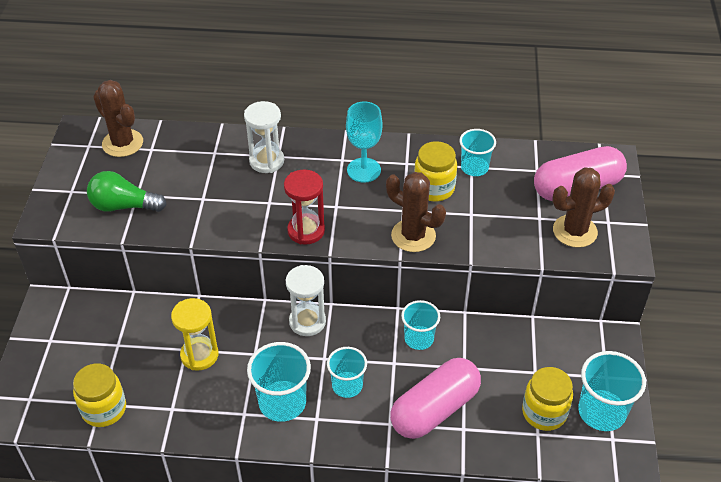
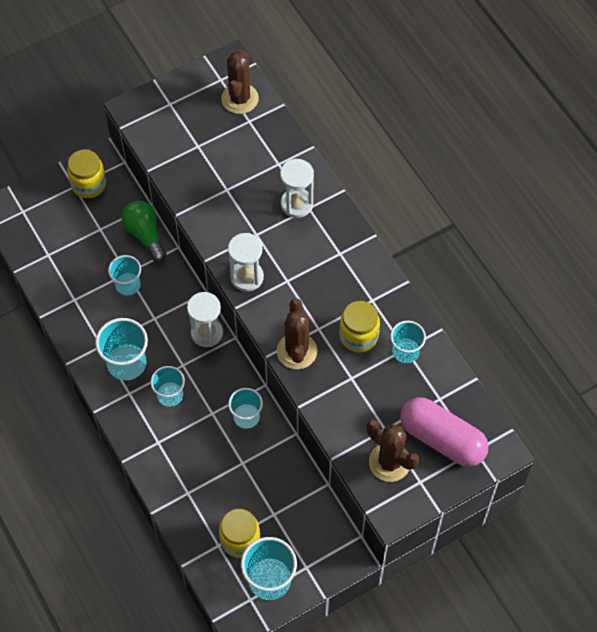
camera: 55 degrees right, 15 degrees up
(104, 409) = (45, 260): yellow jar -> yellow jar (88, 184)
(124, 206) = (181, 146): green light bulb -> green light bulb (145, 234)
(199, 355) = (128, 285): yellow hourglass -> turquoise cup
(306, 231) = (247, 277): red hourglass -> white hourglass
(364, 170) = (340, 275): turquoise goblet -> none
(434, 409) = (190, 464): pink capsule -> none

